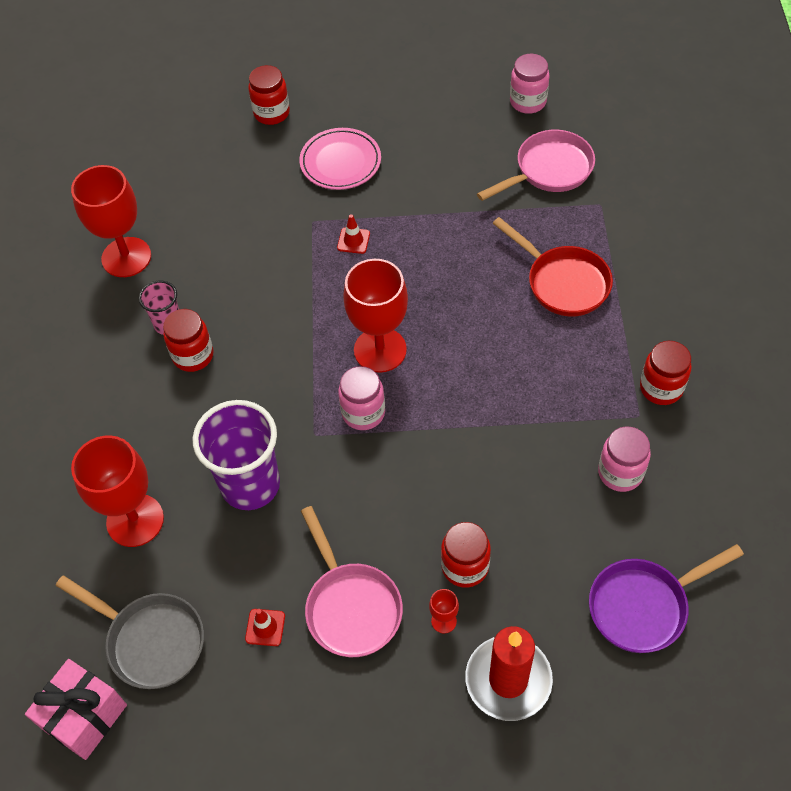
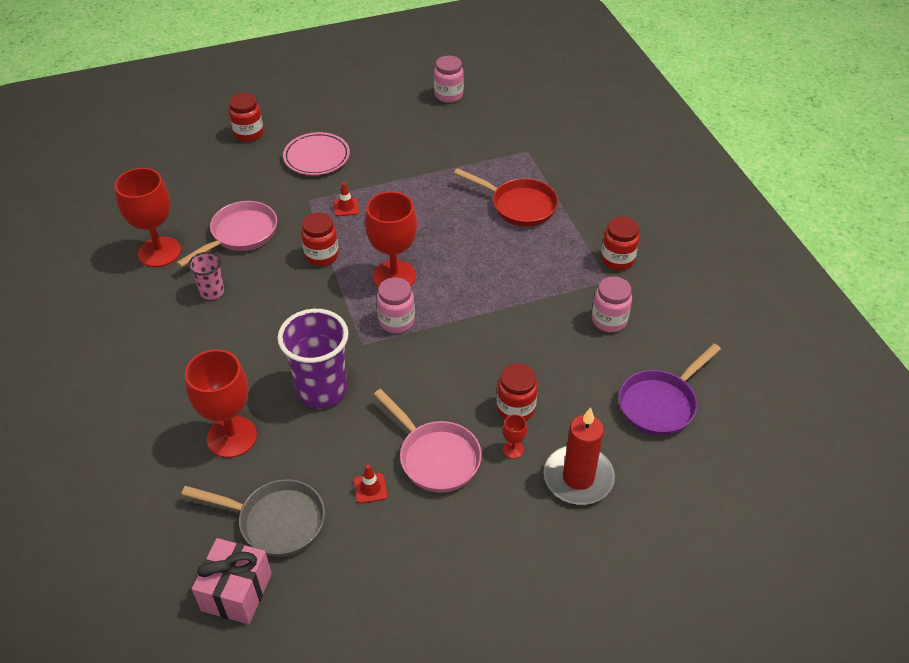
camera: 20 degrees left, 10 degrees down
(193, 355) = (241, 310): red jar -> red jar (322, 255)
(549, 170) = (481, 136): pink pan -> pink pan (240, 235)

